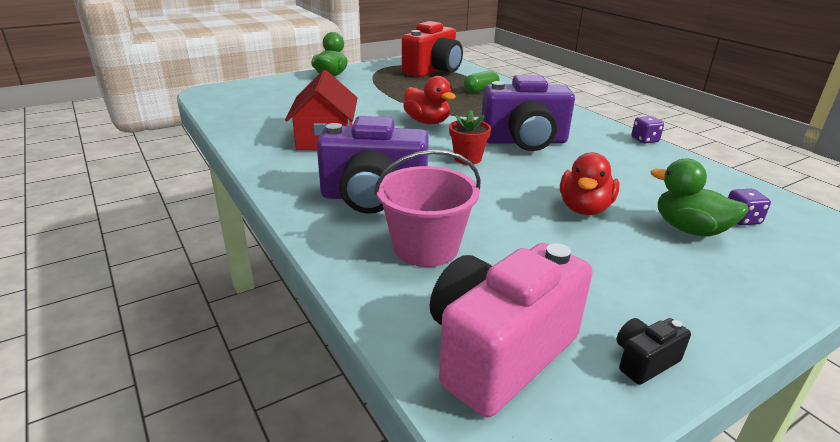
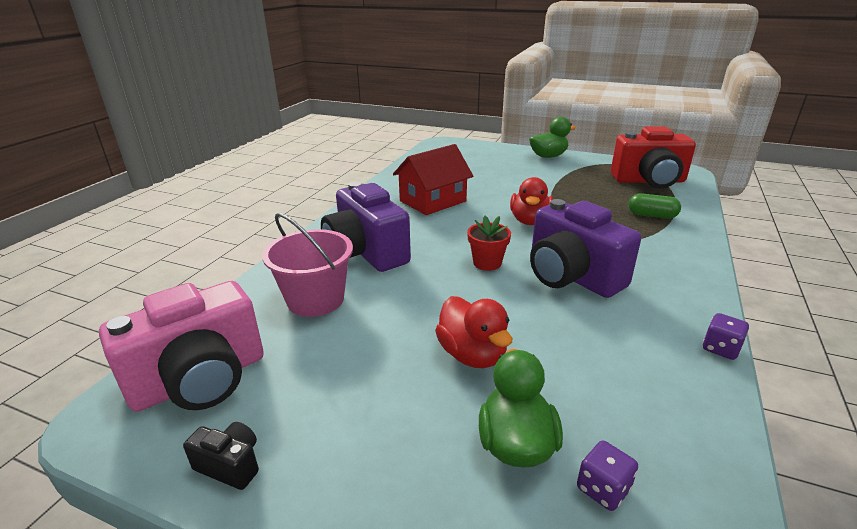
camera: 55 degrees right, 0 degrees up
(498, 352) = (200, 380): pink camera -> pink camera turned 135 degrees clockwise
(584, 208) = (472, 355): red duck -> red duck turned 105 degrees counterclockwise

